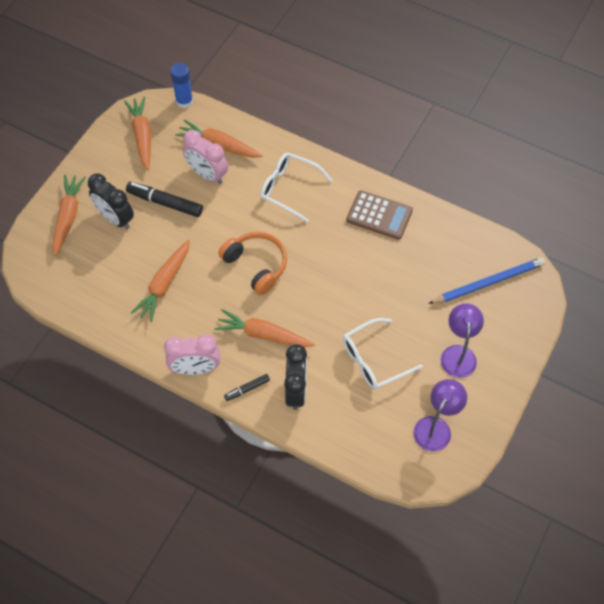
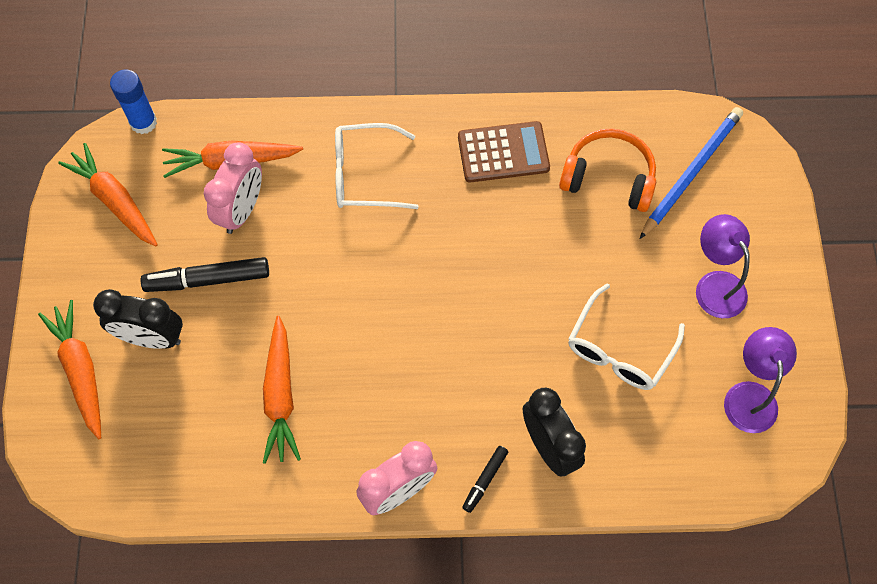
camera: 30 degrees left, 5 degrees up
(207, 175) = (242, 210): pink clock -> pink clock turned 75 degrees counterclockwise
(256, 265) = (388, 303): orange headphones -> orange headphones (608, 178)
(263, 335) = (458, 393): orange carrot -> none

